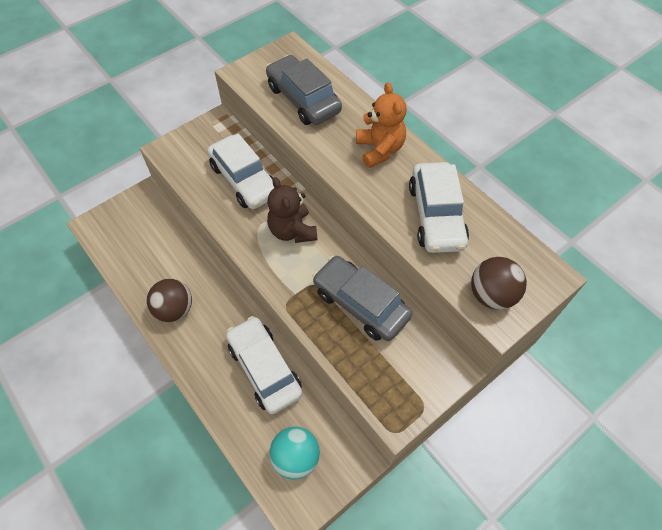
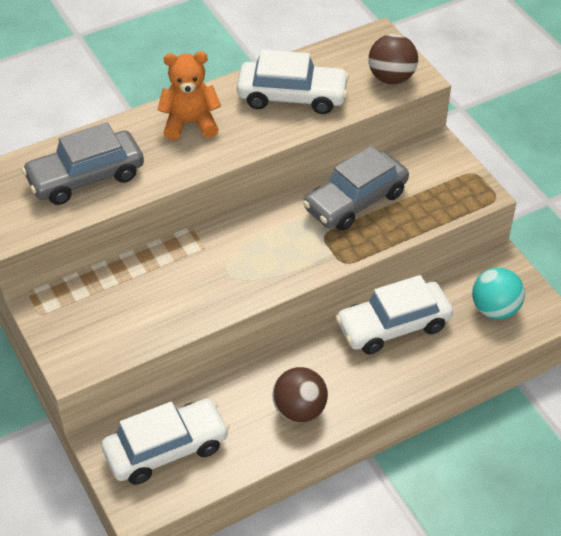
camera: 80 degrees left, 10 degrees down
(244, 180) = (155, 284): white car -> white car (166, 449)
(292, 231) = (247, 246): brown teddy bear -> none

